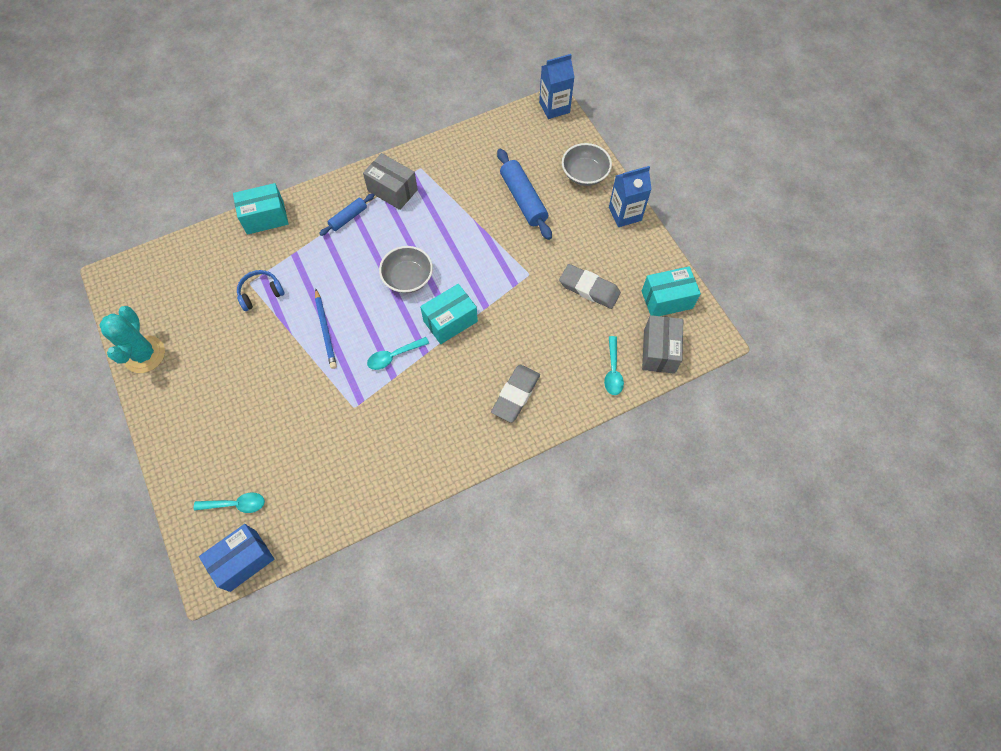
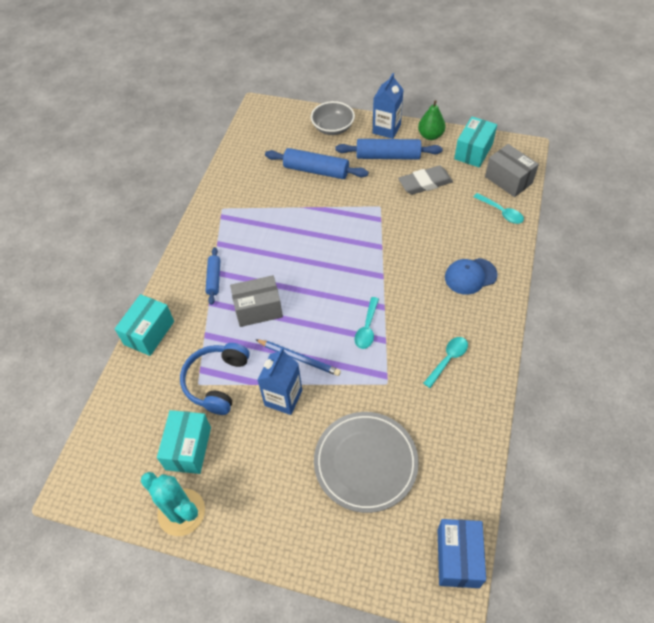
camera: 45 degrees left, 10 degrees down
(236, 504) = (399, 529): turquoise spoon -> turquoise spoon (448, 359)
(260, 293) = (216, 381): blue headphones -> blue headphones, size x1.51
(272, 442) = (365, 462): none -> grey plate
(392, 190) = (222, 236): grey box -> grey box (258, 309)
(408, 278) = (308, 276): grey bowl -> none
(450, 321) = (372, 274): turquoise box -> turquoise box (188, 448)
(515, 395) = (470, 276): grey eraser -> blue cap
(554, 107) = (261, 108): blue carton -> blue carton (283, 398)
(593, 238) = (388, 156): none -> blue rolling pin
(652, 253) = (430, 135): none -> green pear

